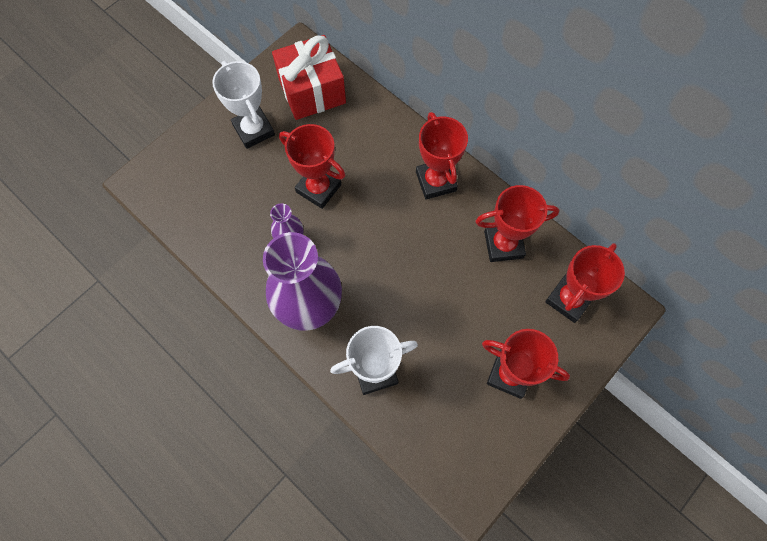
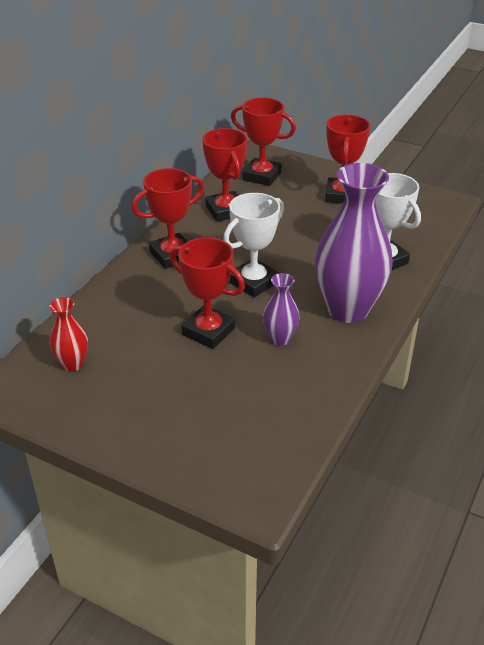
camera: 105 degrees left, 30 degrees down
(253, 130) = (144, 403): white trophy -> white trophy (253, 282)
(312, 91) = (73, 364): red gift -> red vase
(318, 188) = (208, 331): red trophy -> red trophy turned 75 degrees counterclockwise

